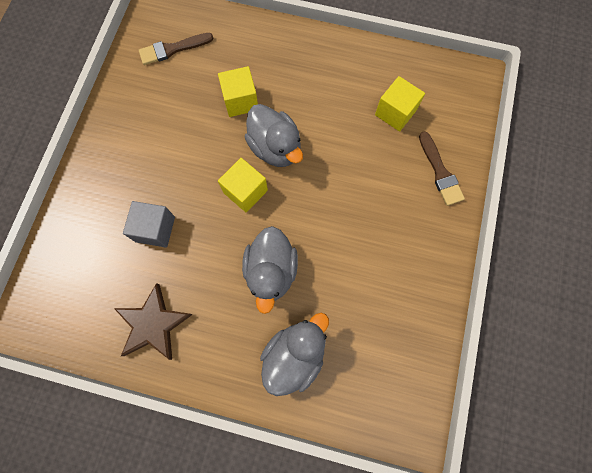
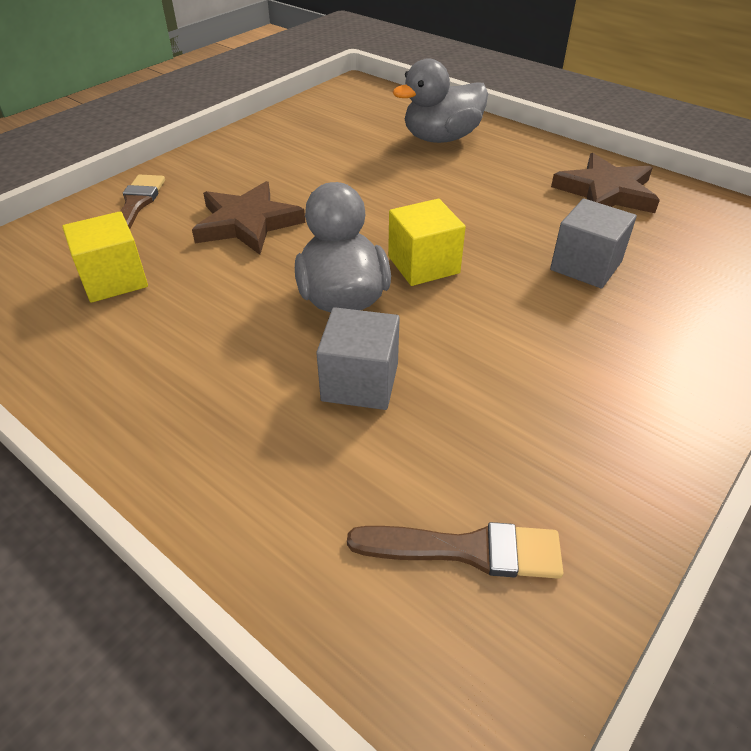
camera: 155 degrees left, 30 degrees down
(240, 101) = (360, 382): yellow cube -> grey cube
(271, 271) = (431, 191): grey duck -> none
(363, 186) = (247, 223): none -> brown star

